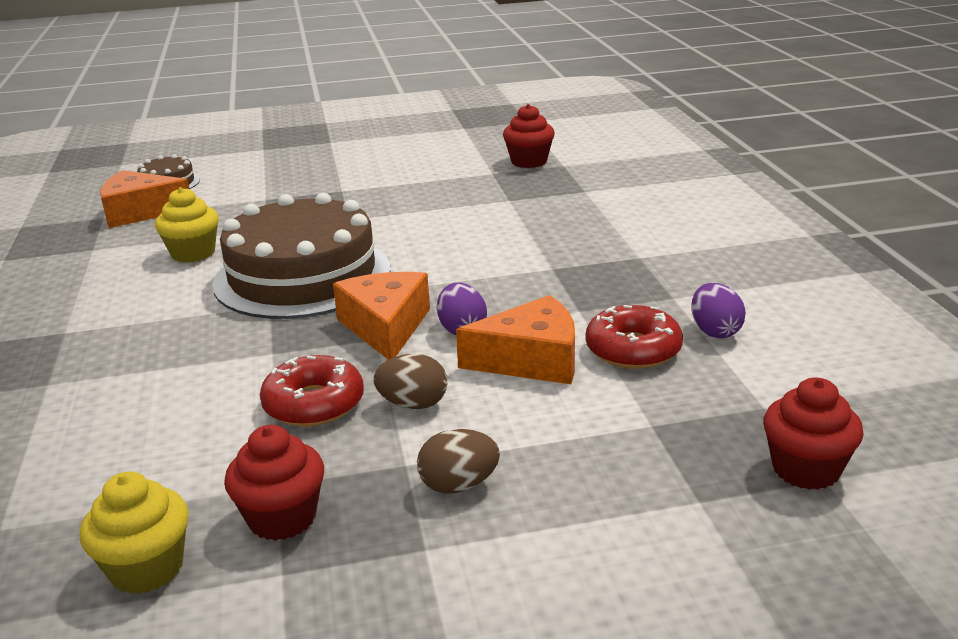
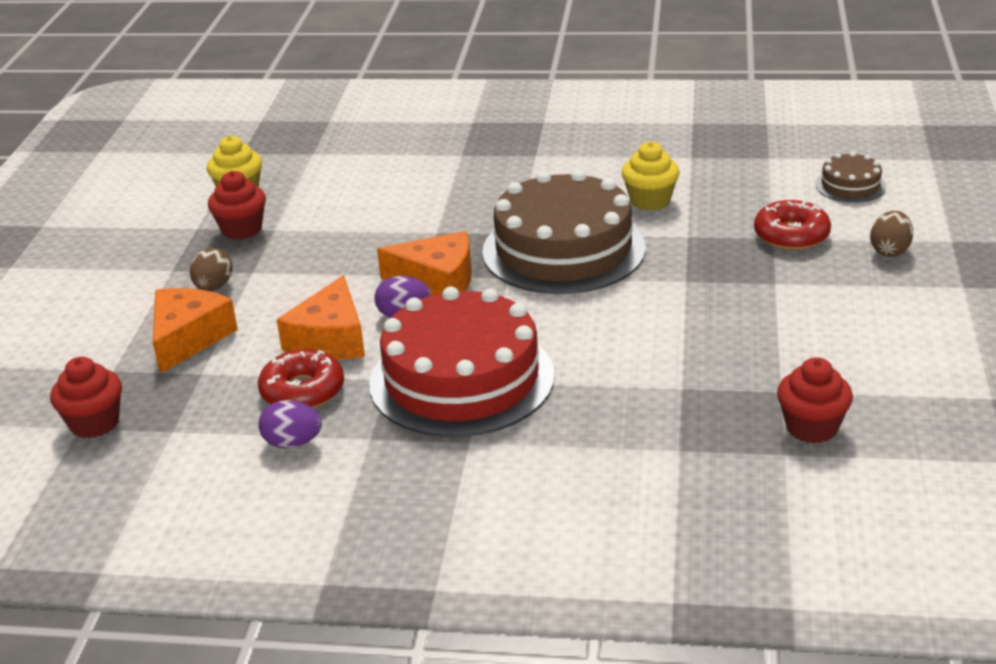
camera: 110 degrees right, 5 degrees up
(140, 212) = (772, 174): orange cheese -> orange cheese (189, 338)
(314, 404) = (351, 245): red donut -> red donut (791, 235)
(413, 404) = (316, 281): brown egg -> brown egg (890, 251)
(555, 277) = (461, 379): none -> red cake

